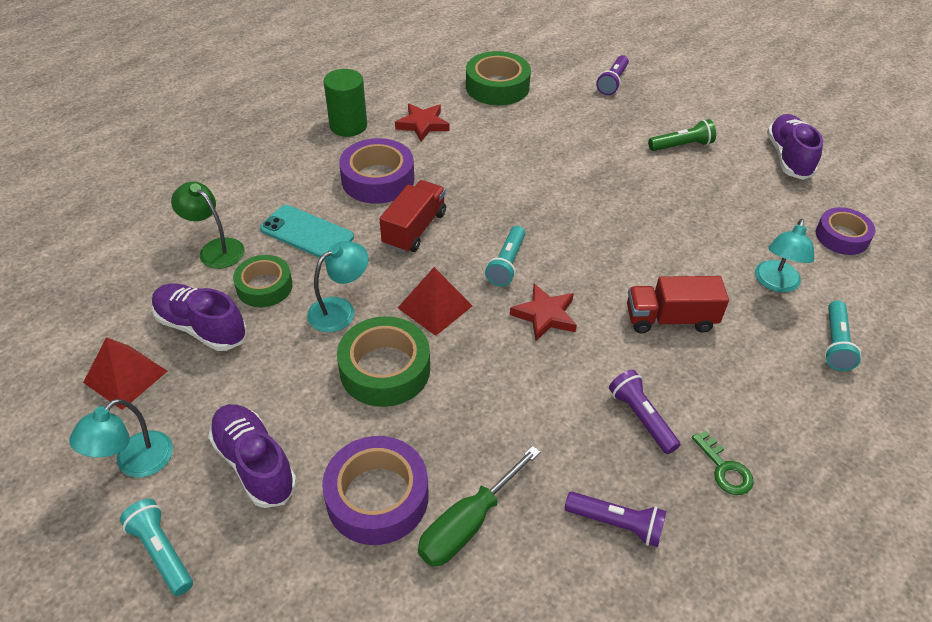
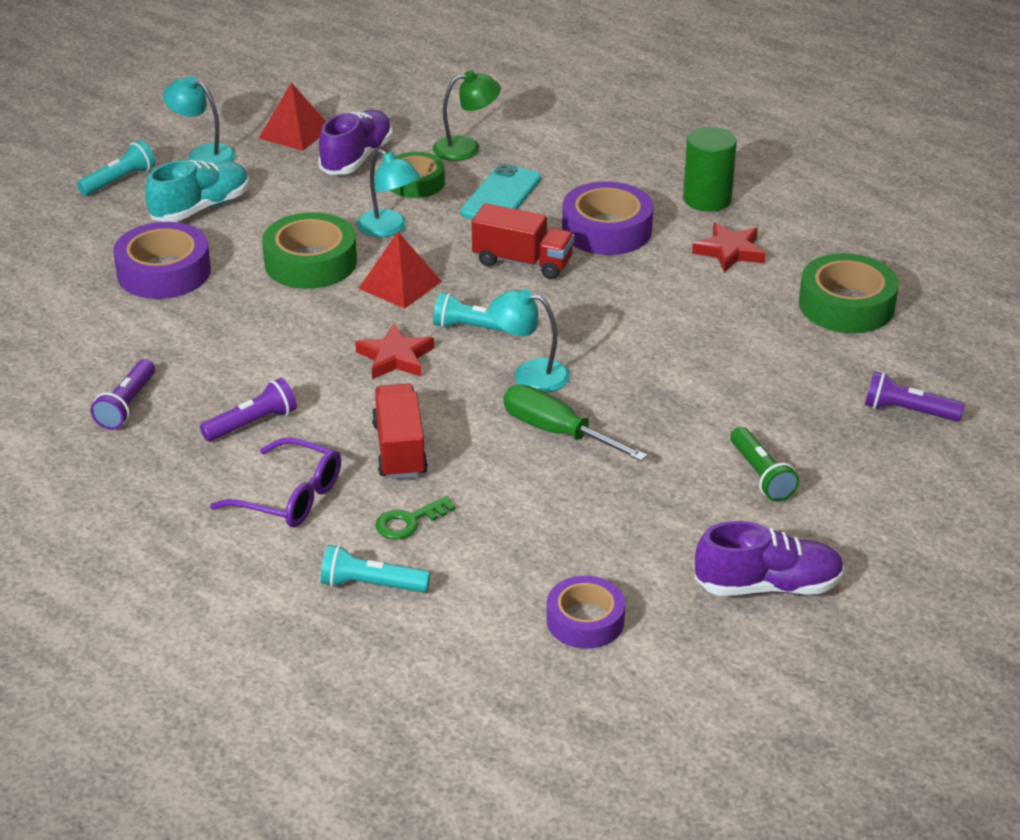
camera: 85 degrees right, 10 degrees down
(215, 249) = (466, 148): green lamp -> green lamp turned 45 degrees clockwise
(255, 463) = (201, 208): purple shoe -> turquoise shoe
(468, 524) = (133, 321): green screwdriver -> green screwdriver (557, 432)
(725, 469) = (186, 478): green key -> green key (408, 522)
(740, 392) = (290, 497): none -> purple glasses
(775, 283) = (475, 543): turquoise lamp -> turquoise lamp (530, 374)

